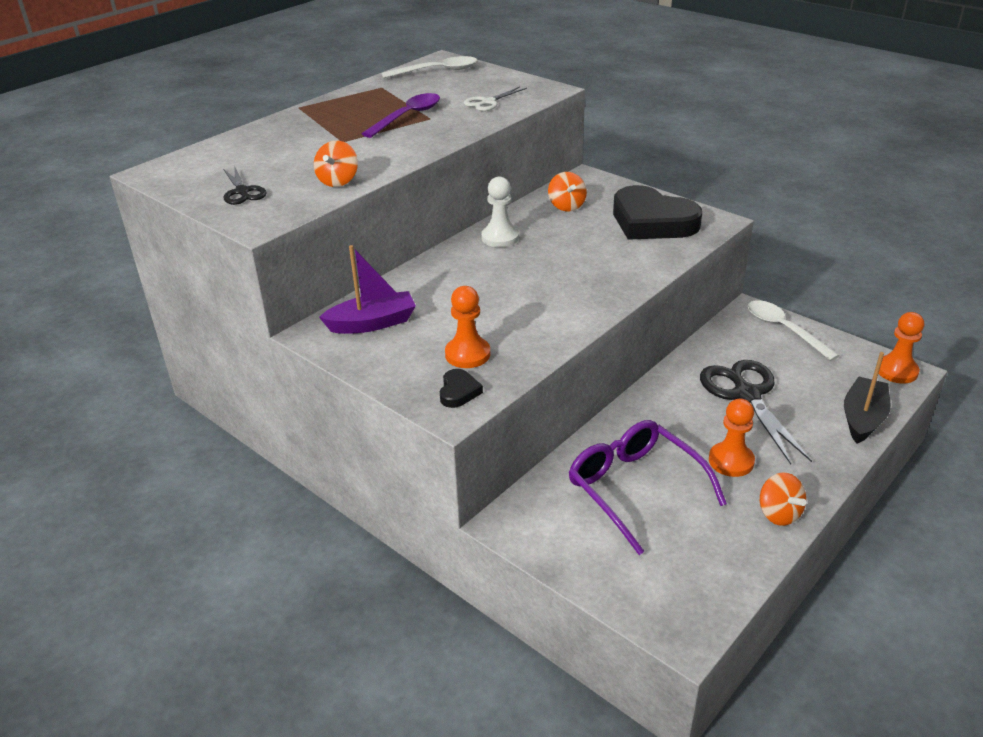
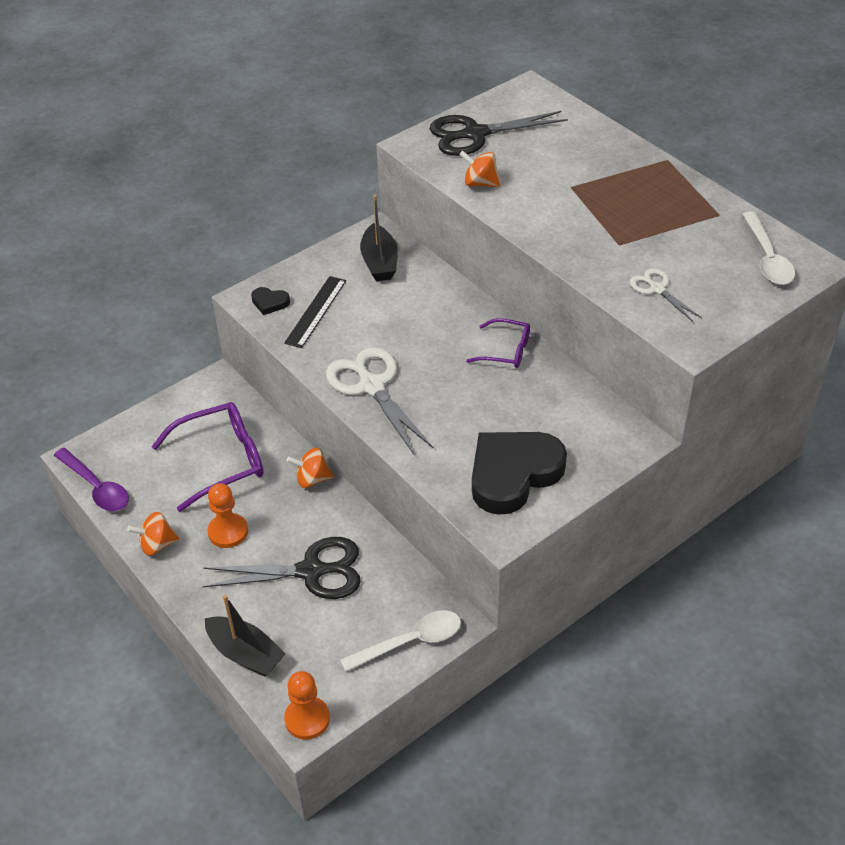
camera: 100 degrees right, 10 degrees up
(242, 192) = (475, 134): black scissors -> black scissors, size x1.85
(372, 323) = (379, 262): purple boat -> black boat
(407, 116) = (625, 229): purple spoon -> purple spoon (96, 487)
(467, 354) = (316, 311): orange pawn -> black ruler
(500, 237) = (506, 351): white pawn -> purple glasses
(566, 206) = (565, 410): orange spinning top -> orange spinning top (312, 479)
(576, 301) = (372, 386): none -> white scissors

